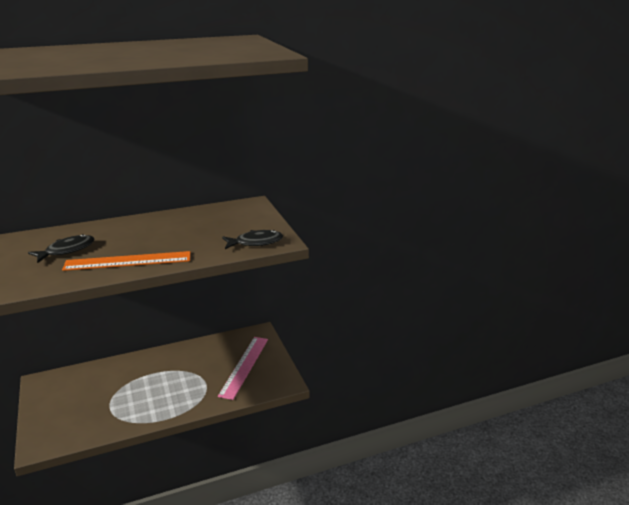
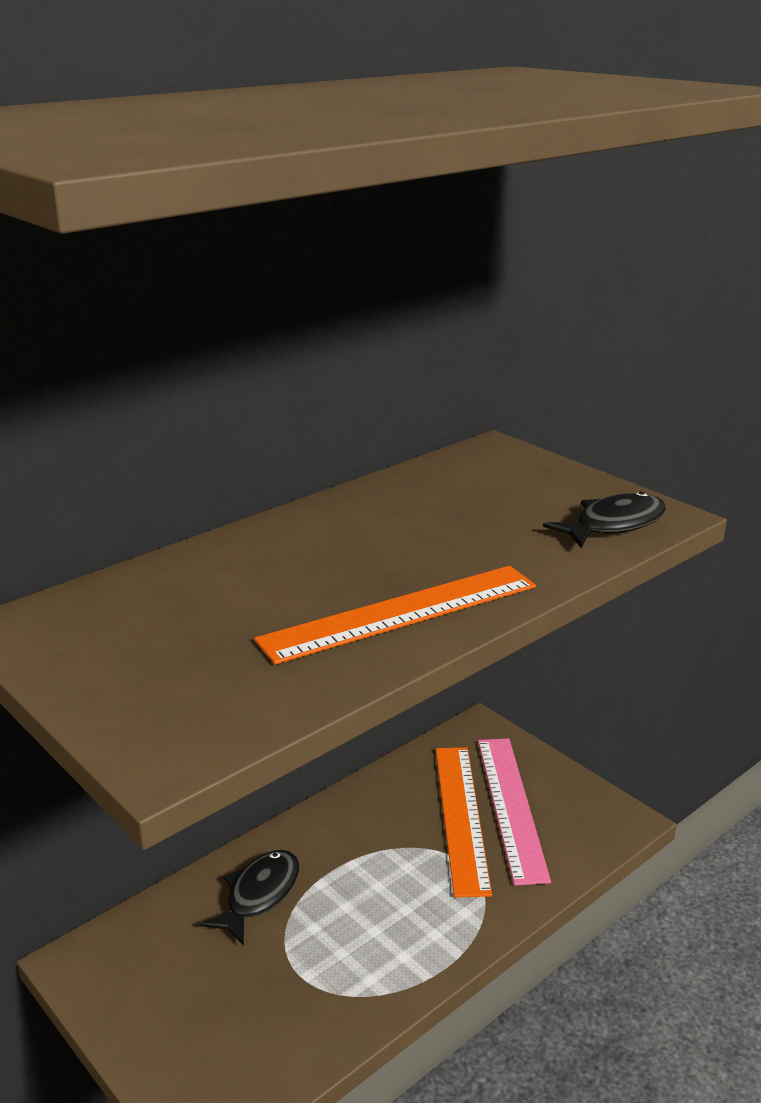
camera: 20 degrees left, 0 degrees up
(67, 250) = (221, 616): black fish -> black fish (259, 895)
(220, 365) = (460, 817): none -> orange ruler

